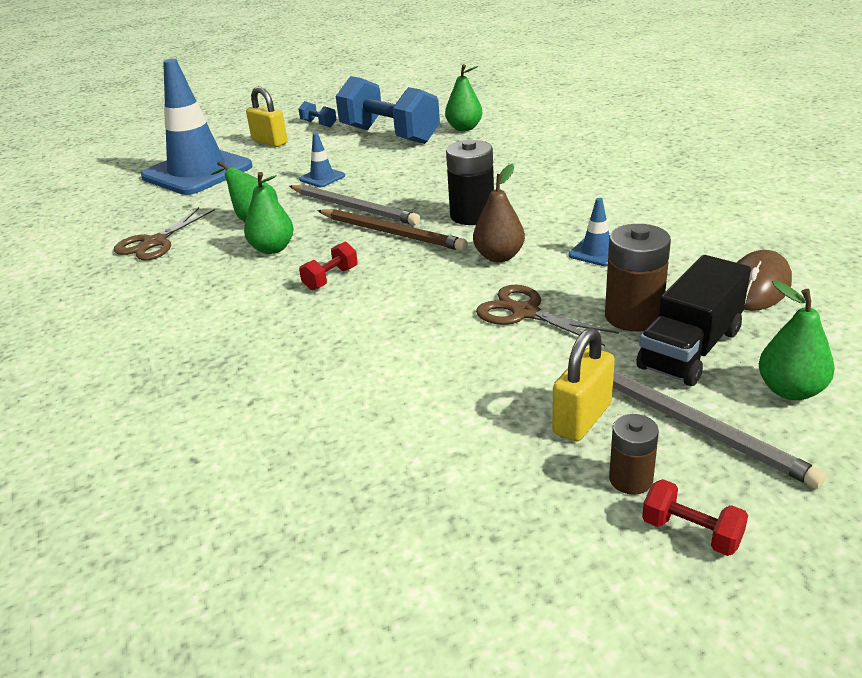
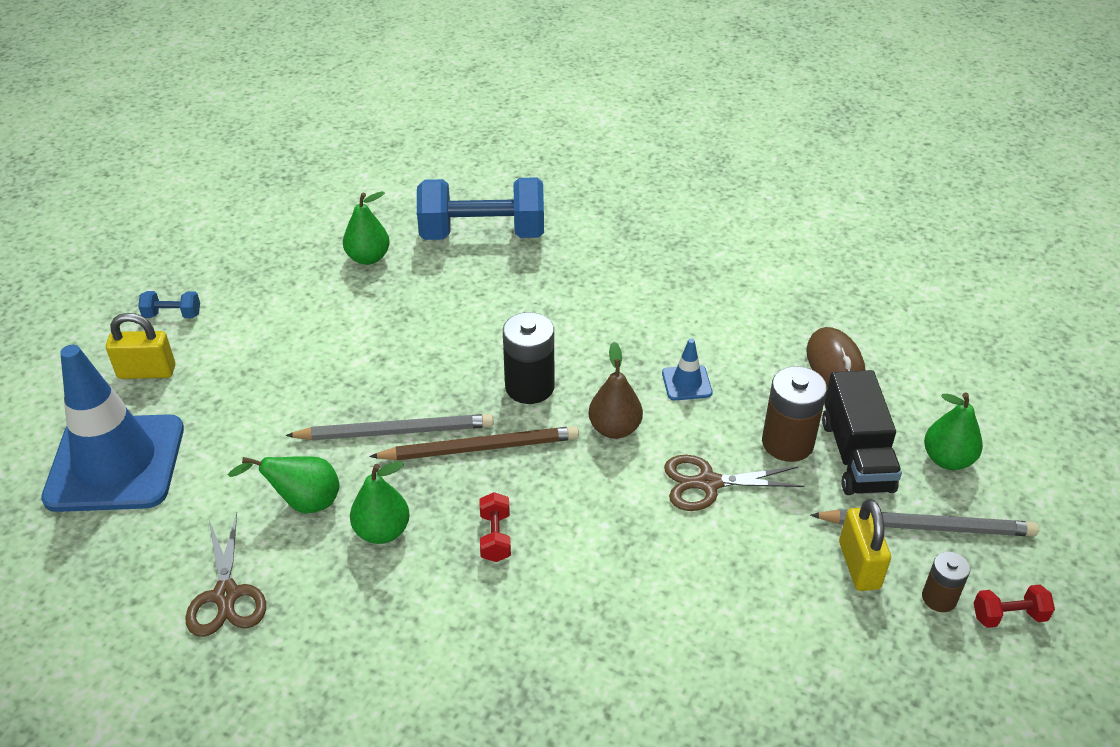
camera: 45 degrees left, 10 degrees up
(322, 178) = (299, 403): blue traffic cone -> none
(389, 135) = (293, 302): blue dumbbell -> blue dumbbell (482, 234)

